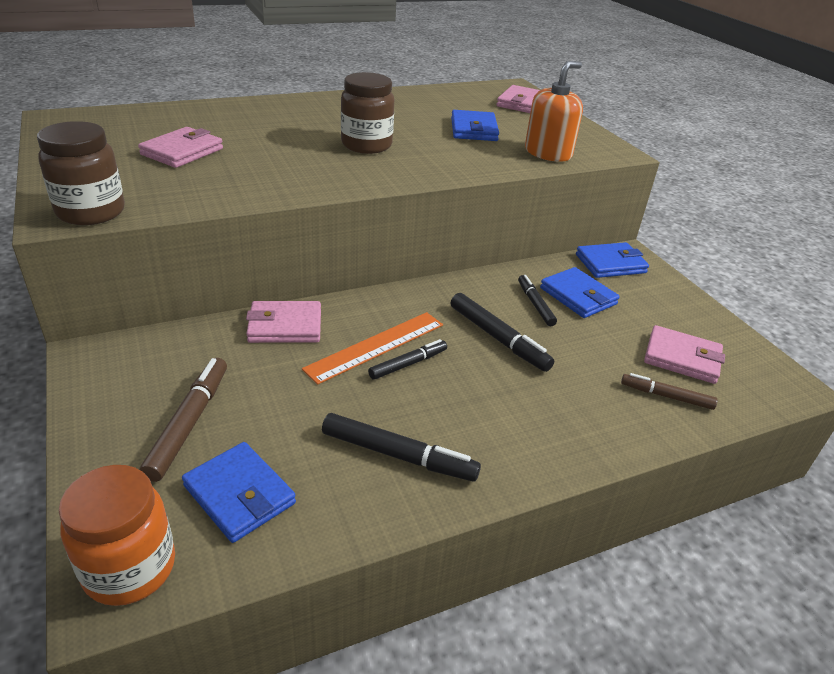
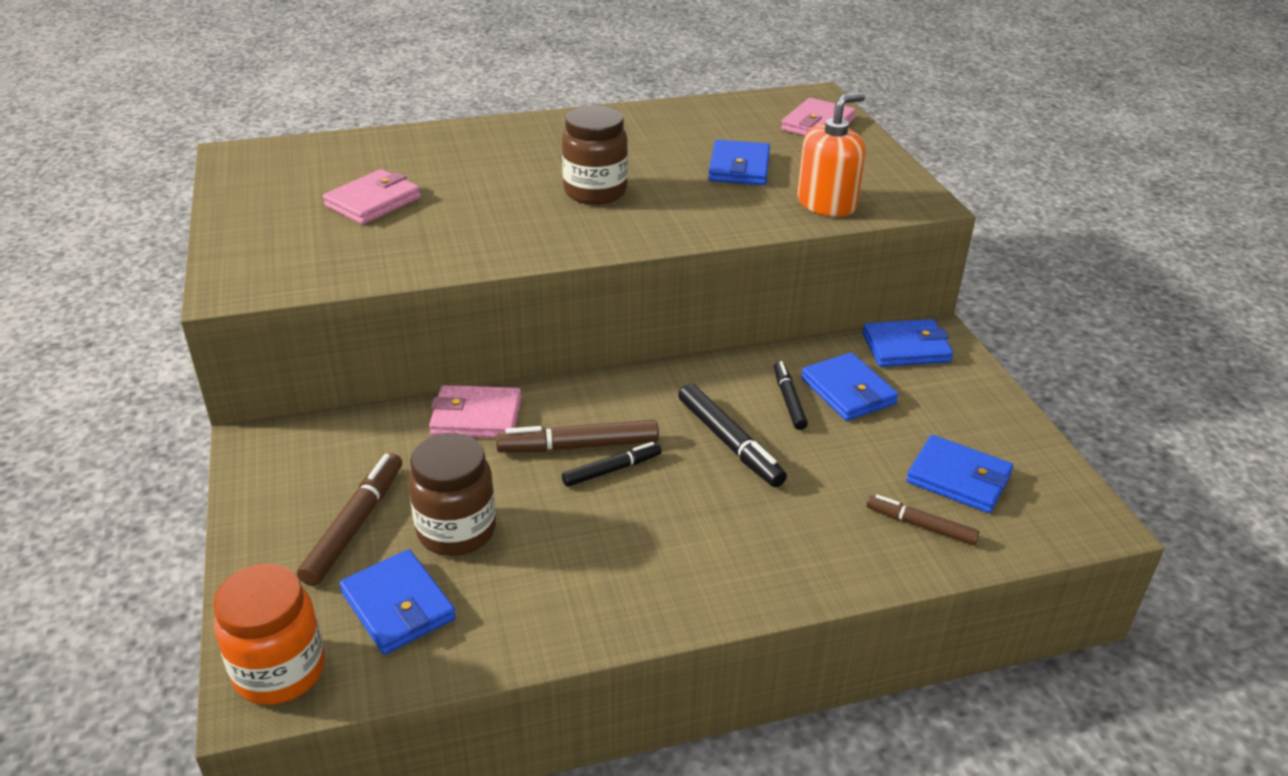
camera: 10 degrees right, 0 degrees up
(91, 212) = (264, 283): brown jar -> brown jar (456, 531)
(376, 346) = (578, 446): orange ruler -> brown marker
(398, 455) = (577, 575): black marker -> none
(682, 358) = (958, 478): pink wallet -> blue wallet

